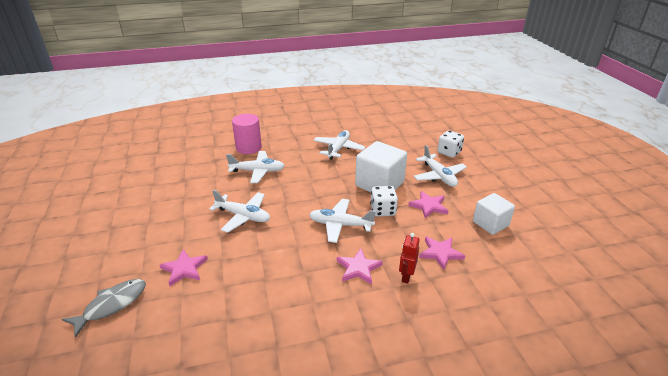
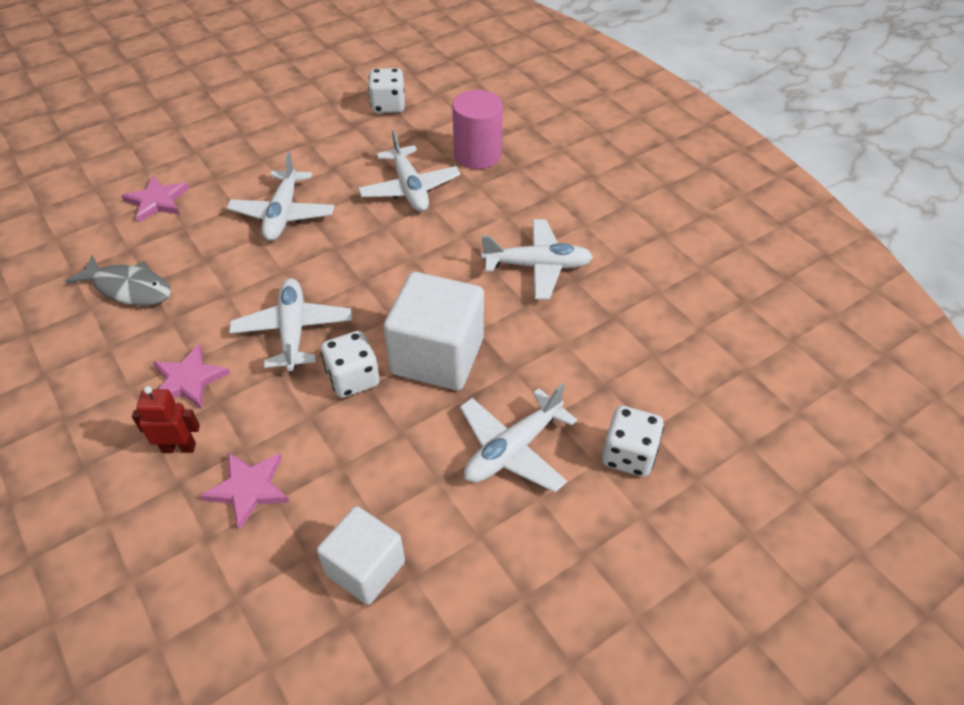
camera: 70 degrees right, 15 degrees up
(112, 305) = (88, 170): grey fish -> grey fish (129, 288)
(179, 165) = (388, 106): none -> white dice
(429, 206) = (391, 448): pink star -> none

